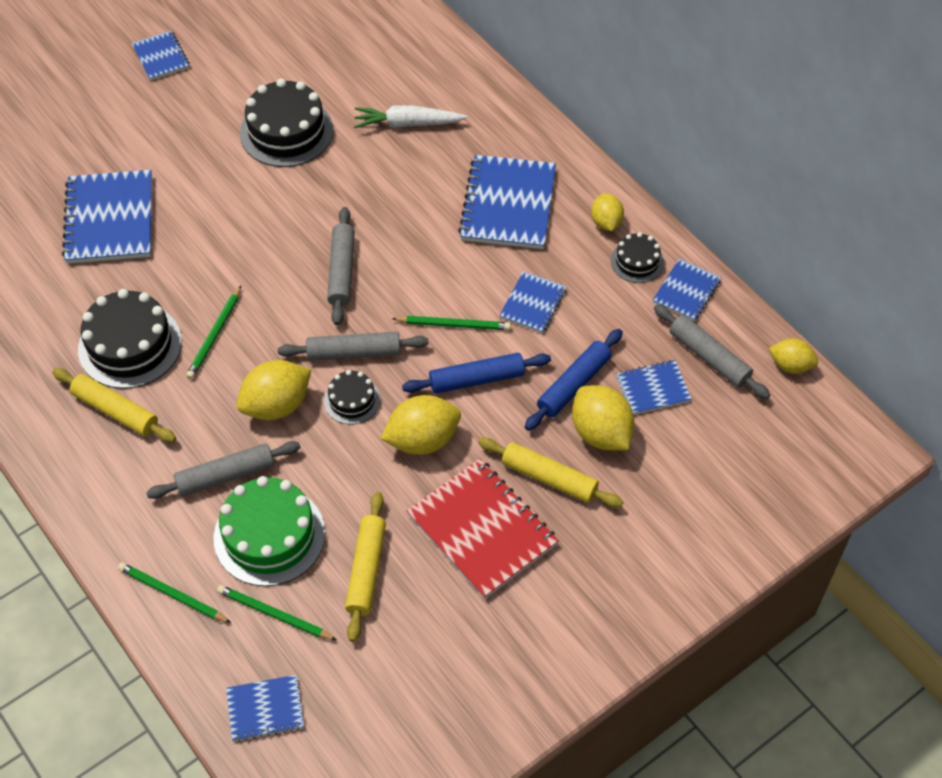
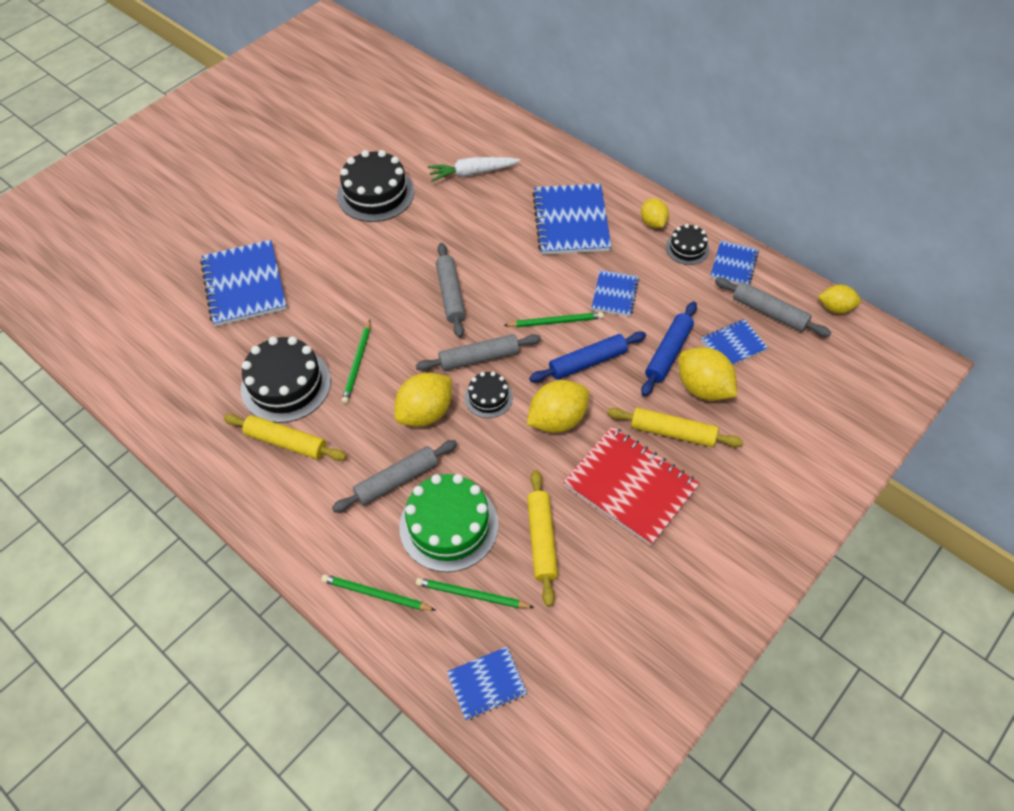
camera: 10 degrees left, 0 degrees up
(161, 57) = (258, 153): blue notebook -> none

